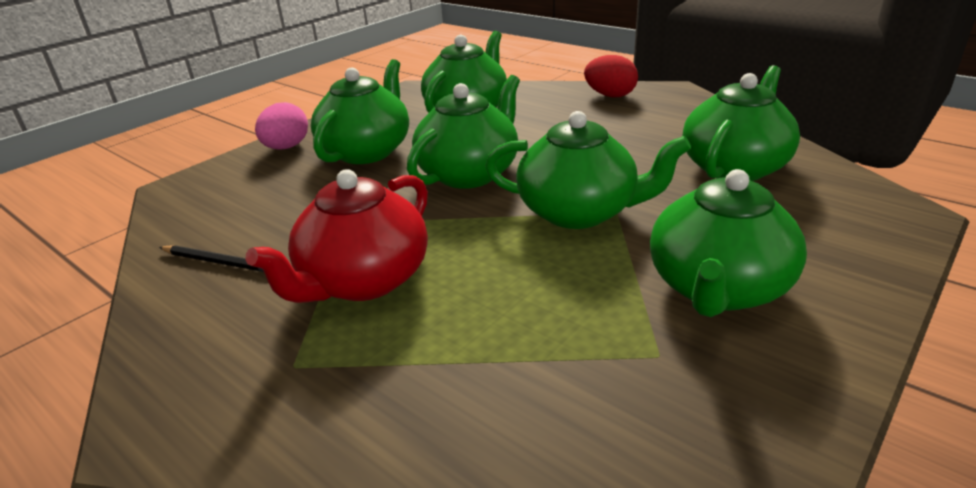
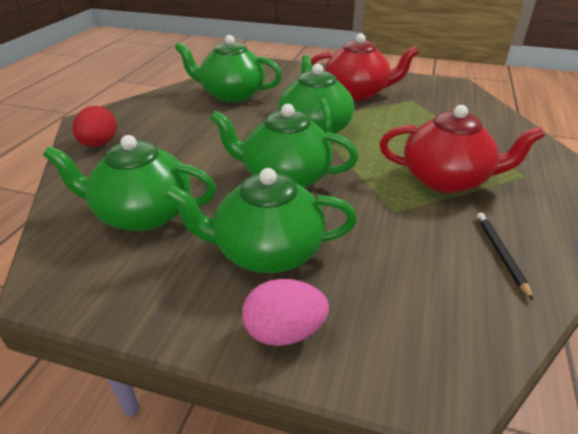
camera: 115 degrees left, 5 degrees up
(717, 288) = (357, 93): green teapot -> red teapot

